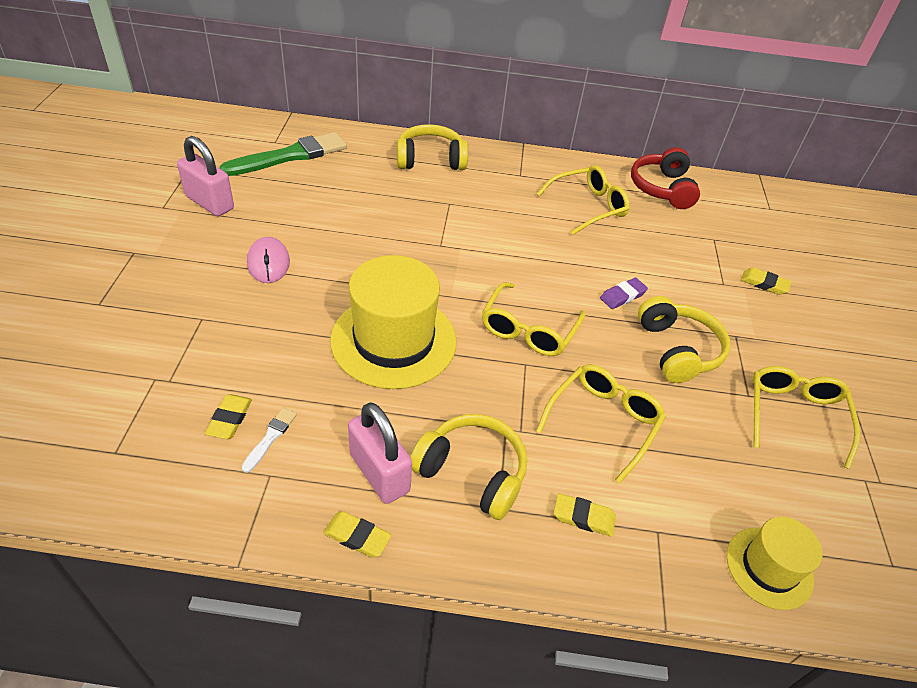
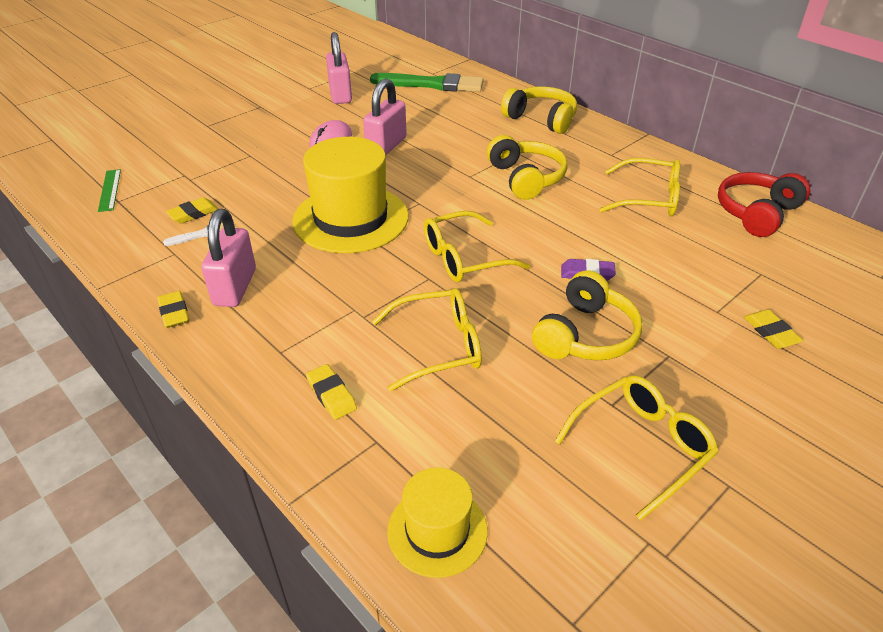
camera: 45 degrees right, 5 degrees down
(84, 444) = (110, 190): none -> green ruler
(330, 245) = (386, 146): none -> pink padlock
(472, 472) = (293, 321): yellow headphones -> yellow headphones (526, 178)

